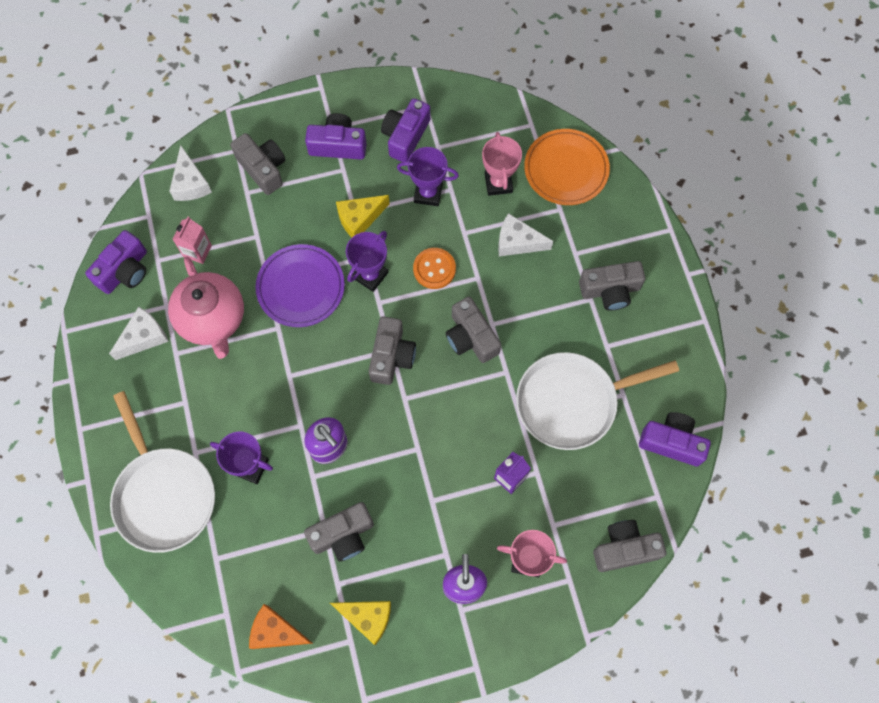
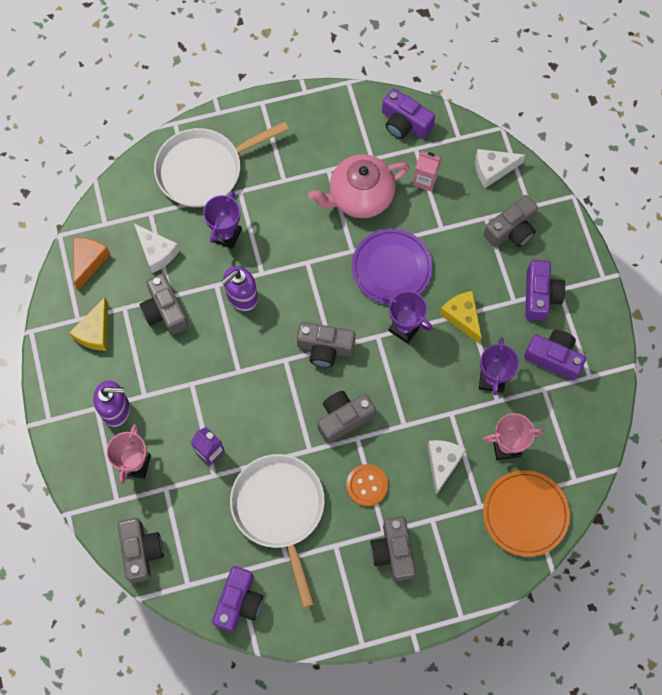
camera: 90 degrees right, 0 degrees up
(144, 337) = (343, 143): white cheese -> white cheese (156, 252)
(434, 269) = (412, 385): orange button -> orange button (367, 485)

